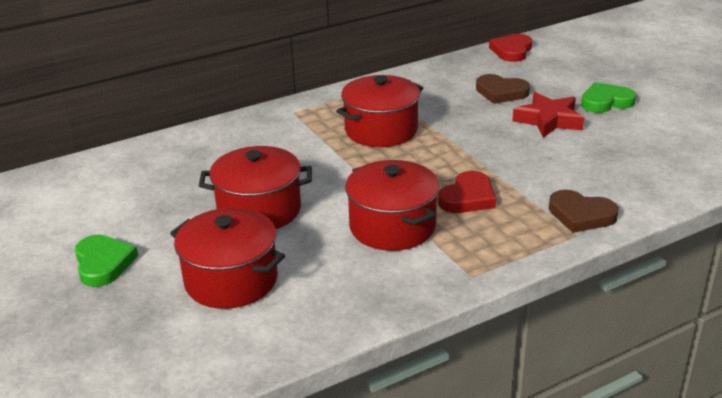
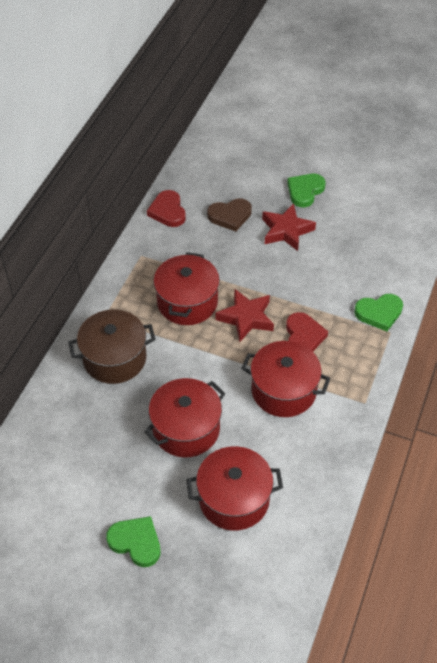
camera: 40 degrees left, 20 degrees up
(265, 139) = (114, 358): none -> brown pot
(424, 162) = (246, 318): none -> red star
(512, 51) = (195, 162): red heart -> red heart (168, 211)
(581, 215) = (379, 313): brown heart -> green heart

